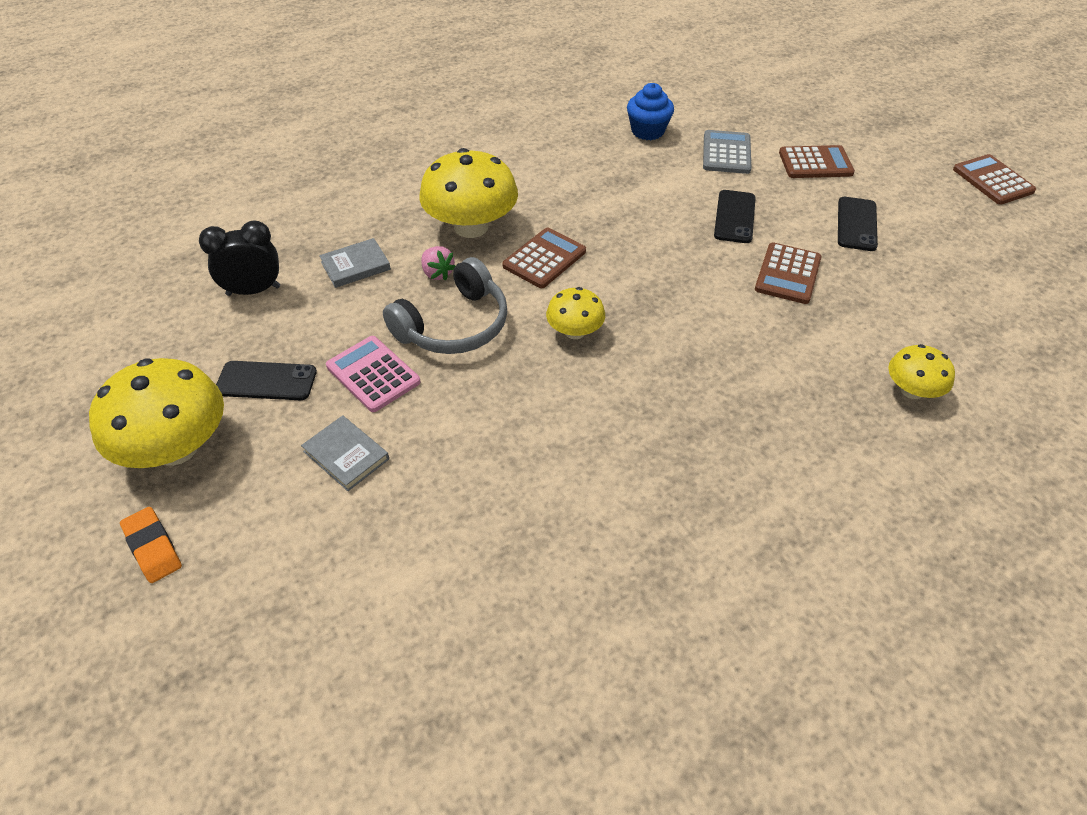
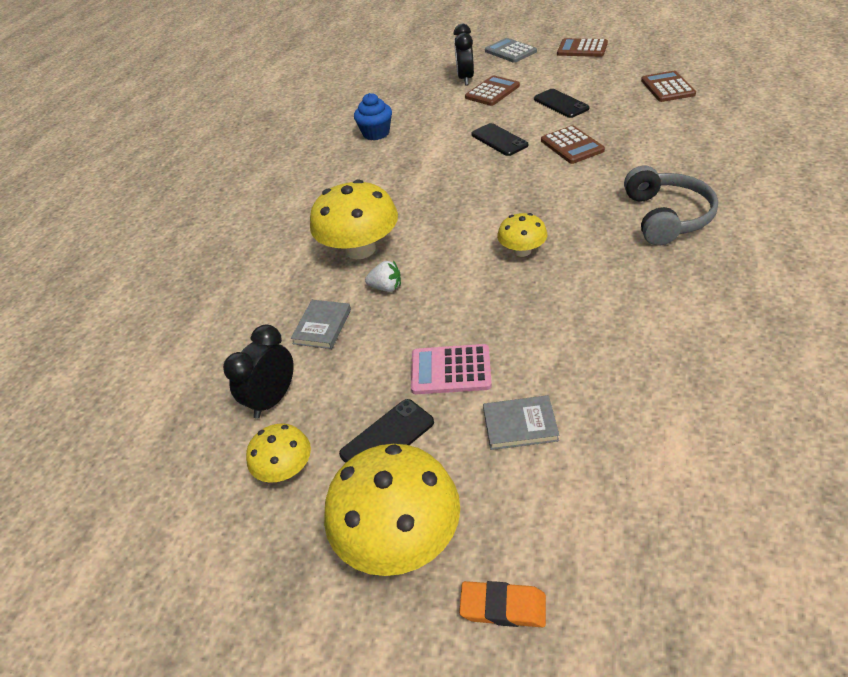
camera: 40 degrees left, 5 degrees down
(437, 273) = (386, 287): pink strawberry -> white strawberry
(454, 325) = (449, 304): grey headphones -> grey headphones (666, 217)
(544, 259) = (436, 231): brown calculator -> brown calculator (667, 87)
(726, 153) = (439, 116): grey calculator -> grey calculator (510, 51)
(815, 131) = (465, 79): none -> black clock
(912, 390) = (711, 151): yellow mushroom -> yellow mushroom (285, 469)

